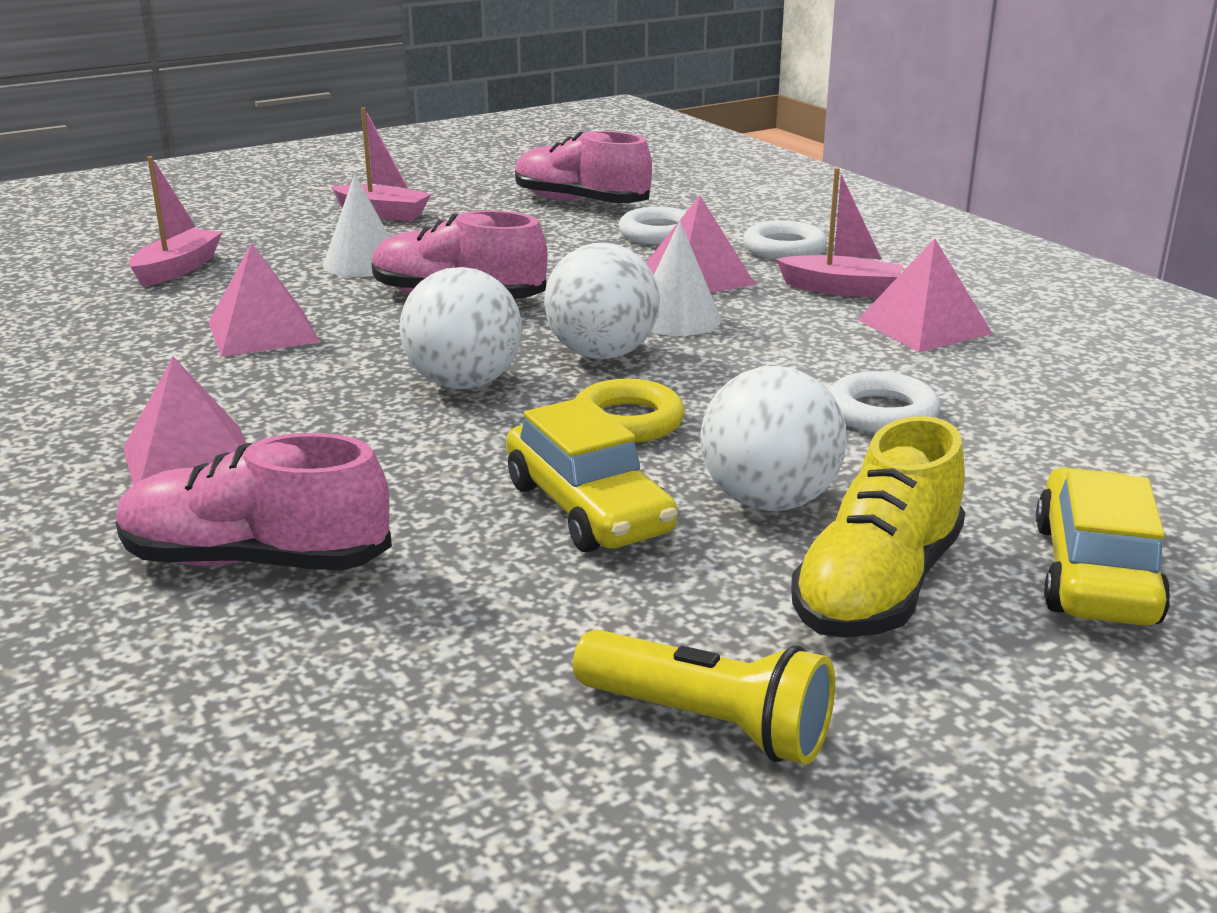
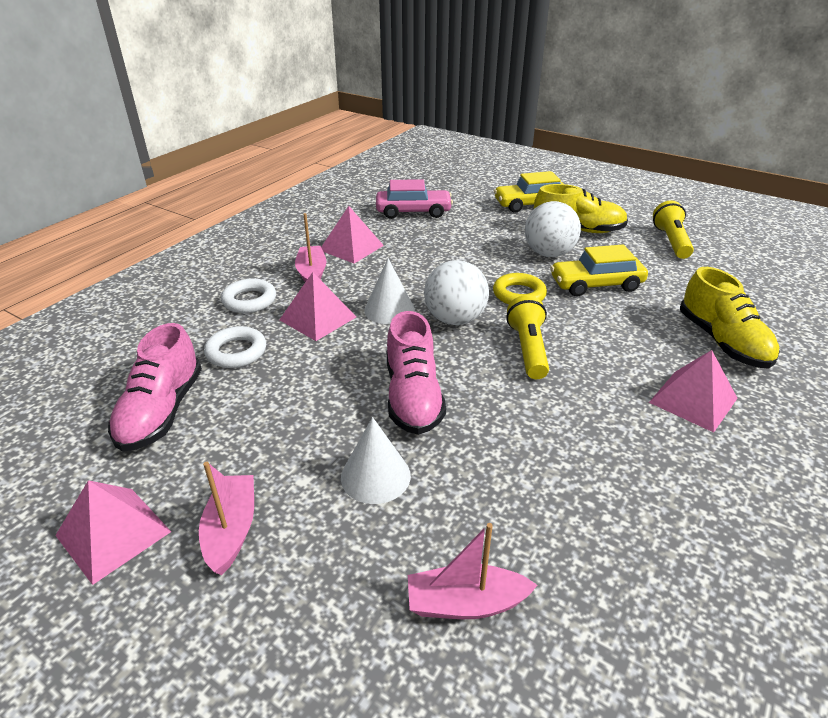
camera: 115 degrees left, 10 degrees up
(256, 561) = (722, 341): pink shoe -> yellow shoe
(263, 332) = (538, 461): pink pyramid -> pink pyramid (113, 533)
(464, 383) = (528, 349): white ball -> yellow flashlight
(588, 508) = (596, 284): yellow car -> yellow car turned 135 degrees counterclockwise
(881, 413) = (454, 245): white ring -> none
(1086, 408) = (413, 212): none -> pink car

